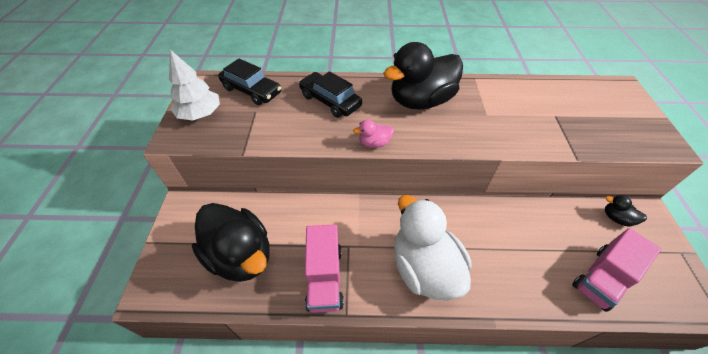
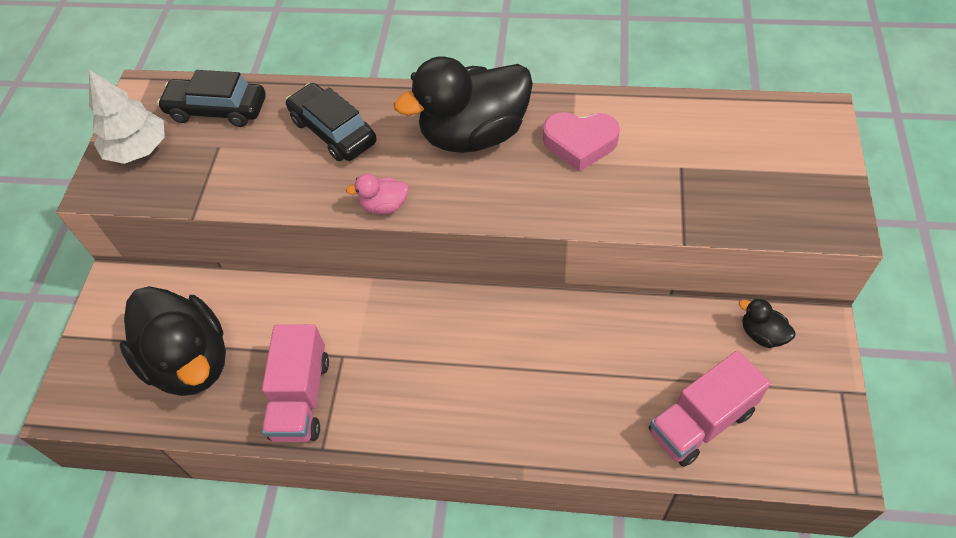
camera: 10 degrees right, 5 degrees up
(252, 90) = (217, 110): black car -> black car turned 150 degrees clockwise
(424, 268) = (444, 392): white duck -> none
(488, 104) = (580, 143): none -> pink heart

